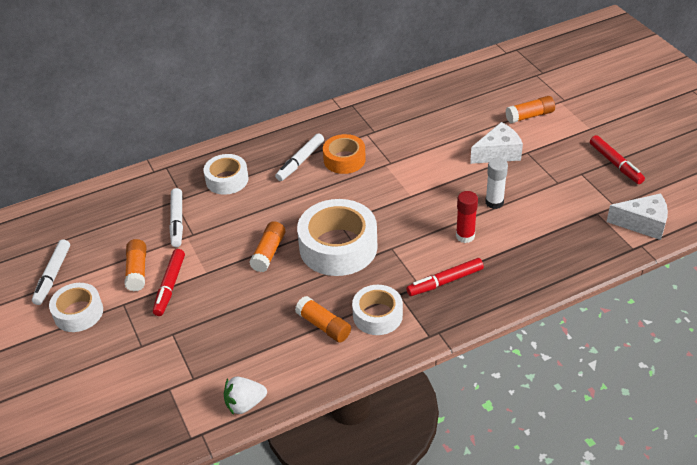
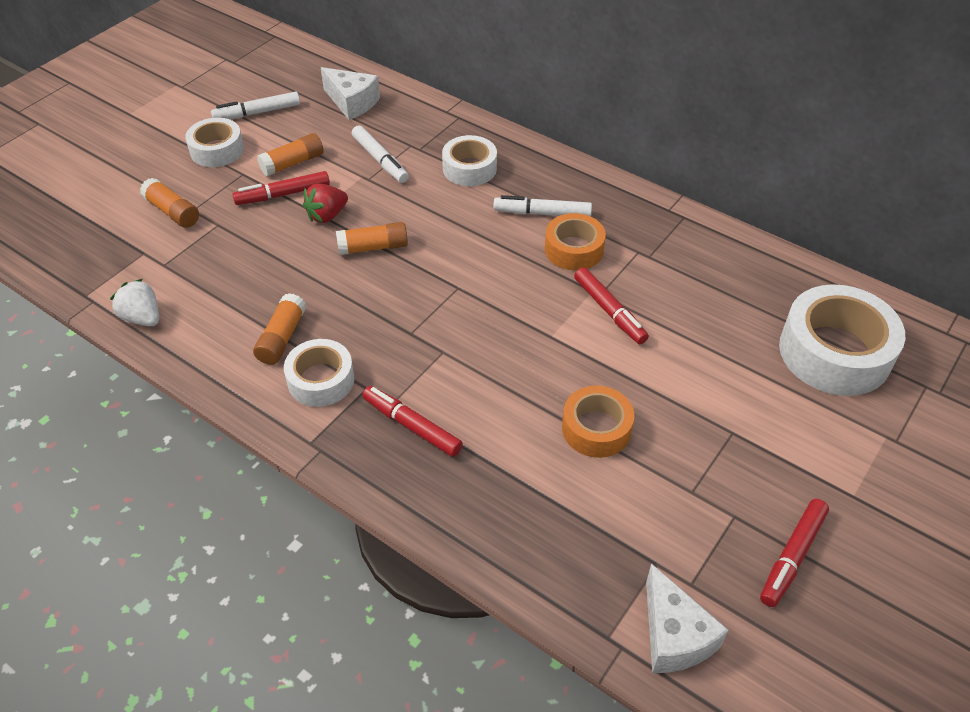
camera: 60 degrees right, 5 degrees up
(177, 221) = (380, 160): white marker -> white marker turned 90 degrees counterclockwise
(215, 267) = (327, 215): none -> red strawberry
(338, 247) = (416, 302): white tape -> white tape (834, 352)
(407, 164) = (609, 311): none -> red marker
(465, 236) = (509, 418): red glue stick -> none
(494, 202) = (596, 428): white glue stick -> orange tape
(498, 153) = (704, 399): white cheese -> white cheese (352, 103)
(529, 116) = (818, 409): orange glue stick -> orange glue stick (172, 212)

